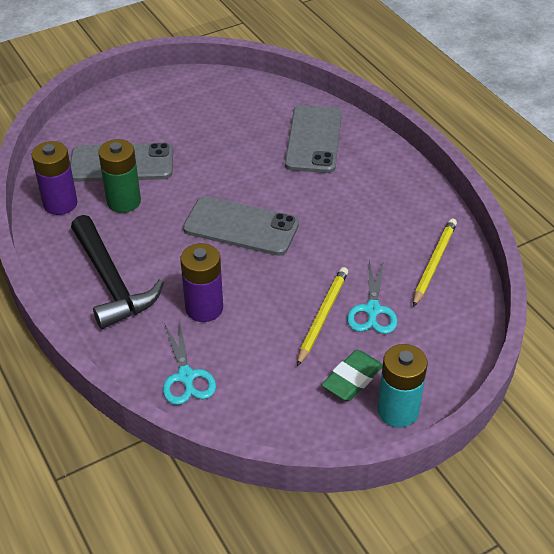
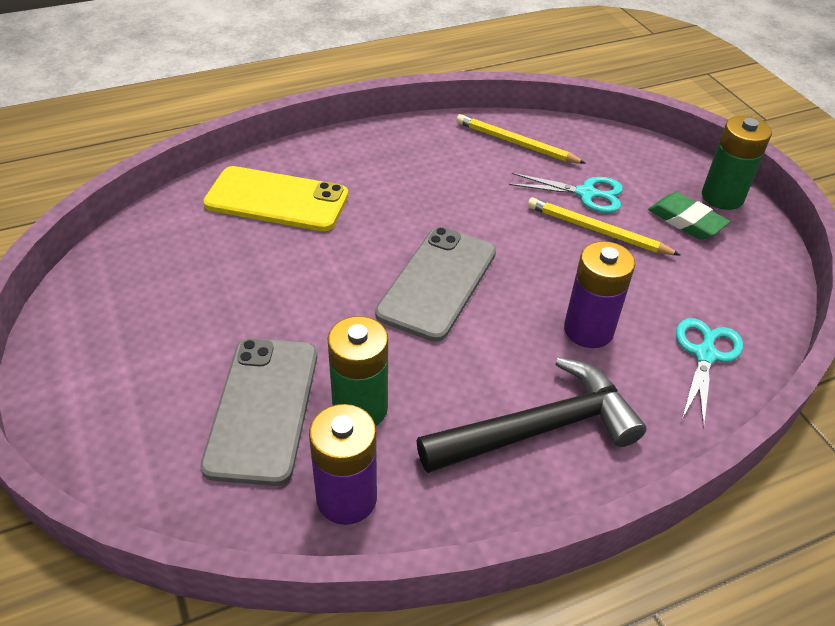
camera: 85 degrees left, 0 degrees up
(186, 376) = (705, 355): turquoise scissors -> turquoise scissors turned 60 degrees counterclockwise
(313, 139) = (277, 200): grey phone -> yellow phone
(398, 411) = (722, 197): turquoise battery -> green battery

